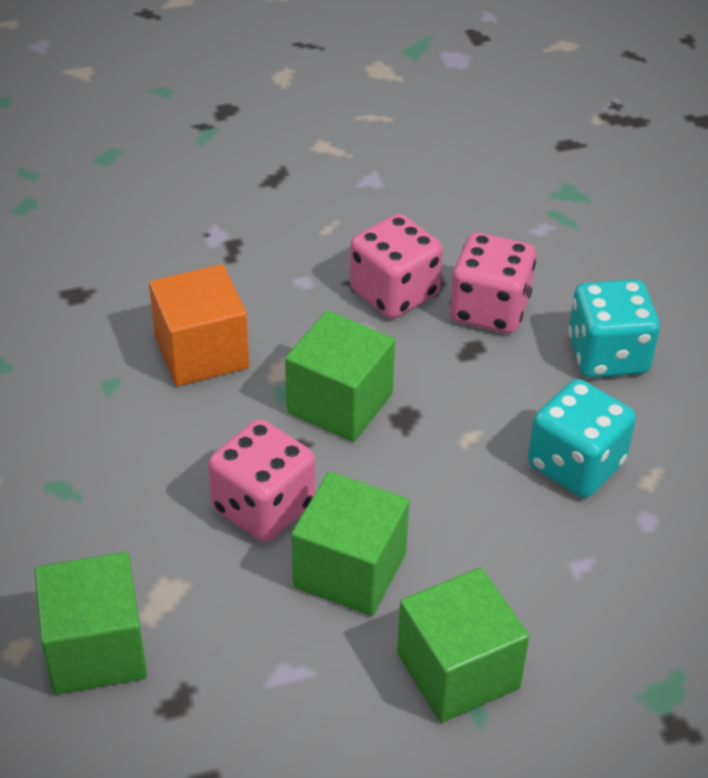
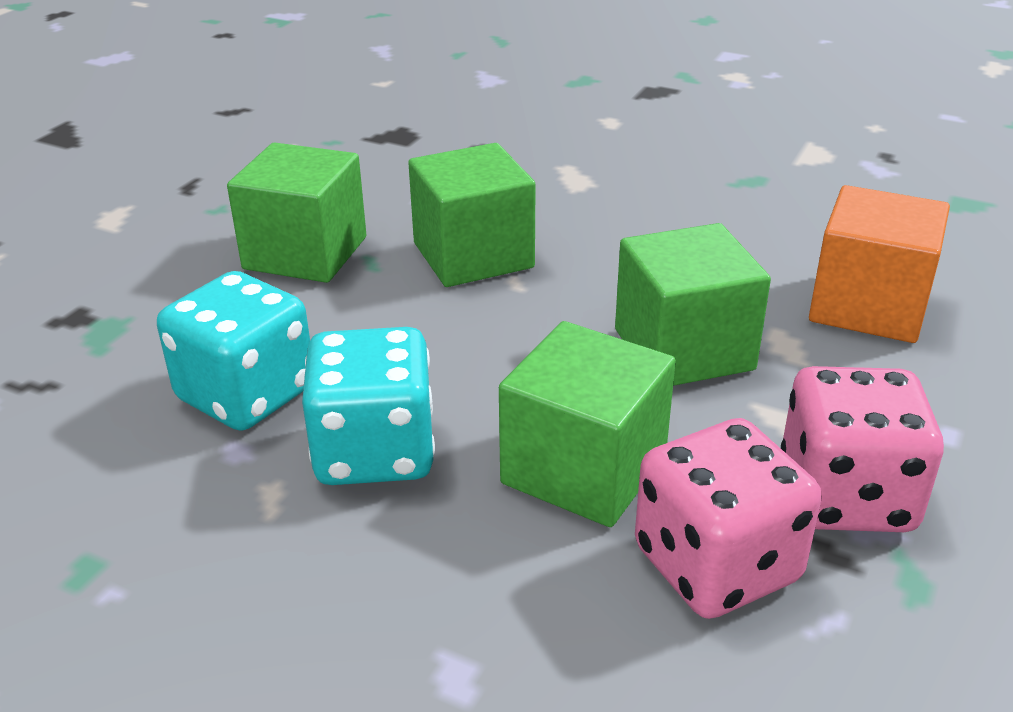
camera: 135 degrees right, 10 degrees down
(96, 649) = (567, 142): green cube -> green cube (584, 469)
(263, 507) = (603, 249): pink dice -> none
(607, 355) = (488, 619): turquoise dice -> turquoise dice (246, 394)

